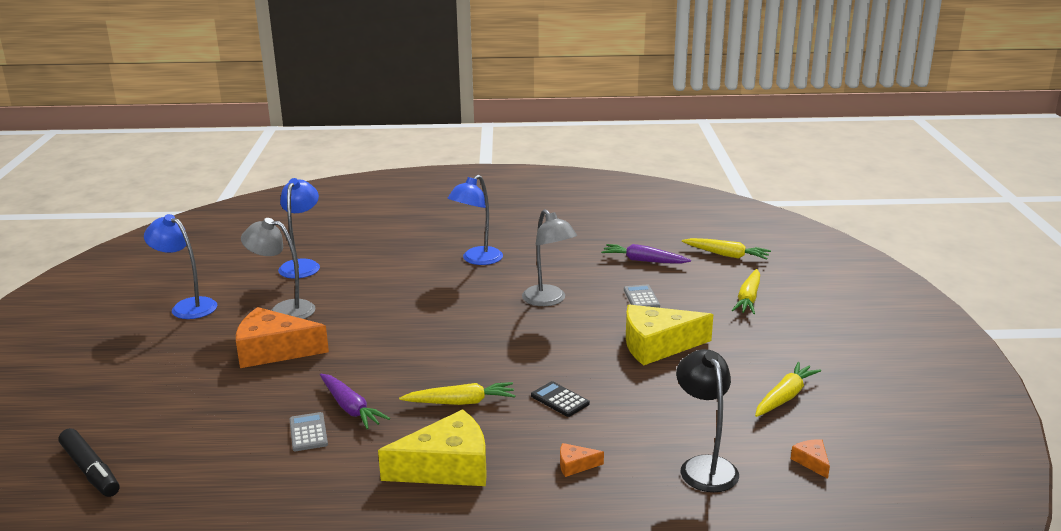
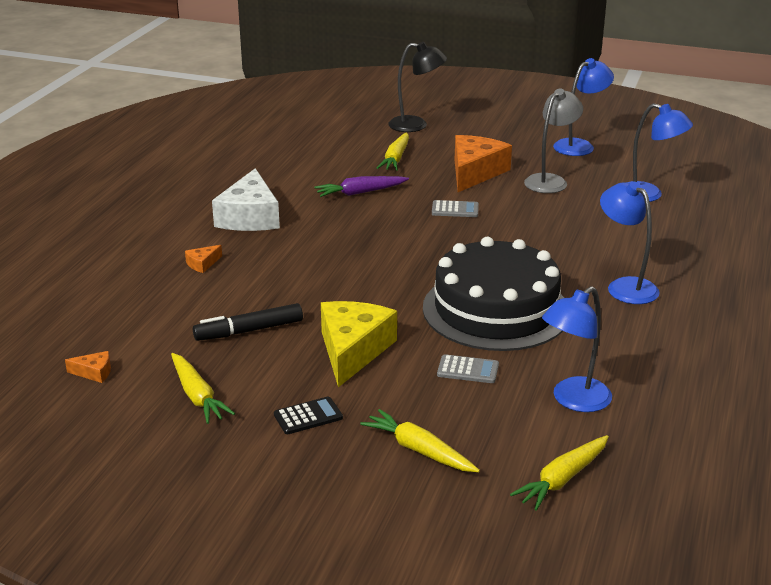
camera: 110 degrees right, 5 degrees up
(90, 470) = (353, 115): black marker -> black marker (249, 331)
(308, 432) = (339, 176): grey calculator -> grey calculator (455, 210)
(447, 467) = (250, 217): yellow cheese -> white cheese
(461, 402) = (332, 234): yellow carrot -> yellow carrot (395, 158)
(548, 300) = (496, 310): grey lamp -> black cake
(560, 400) = (298, 276): black calculator -> black calculator (308, 416)
(575, 465) = (202, 264): orange cheese -> orange cheese turned 150 degrees counterclockwise
(644, 261) = (573, 400): purple carrot -> blue lamp
(704, 466) = (144, 318): black lamp -> black lamp (416, 125)

